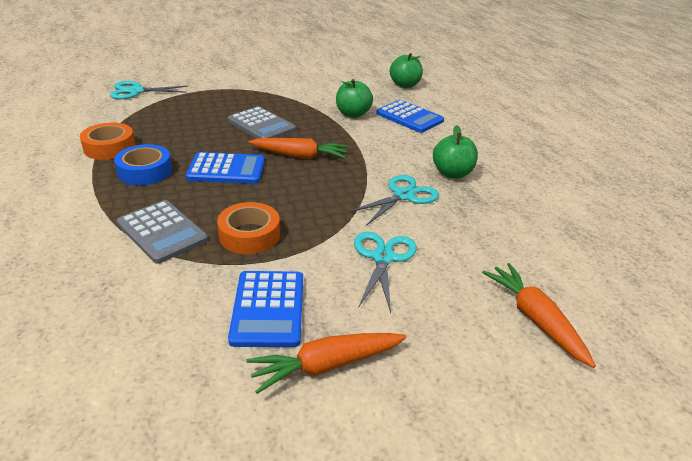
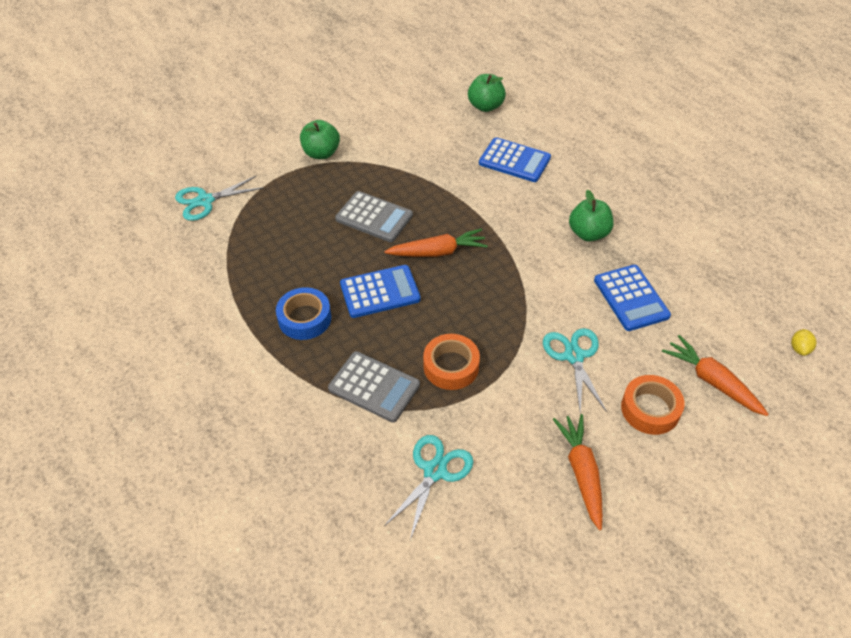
camera: 15 degrees left, 15 degrees up
(109, 147) = (245, 296): orange tape -> orange tape (650, 409)
(268, 308) = (511, 437): blue calculator -> blue calculator (631, 298)
(326, 365) = (581, 473): orange carrot -> orange carrot turned 120 degrees clockwise
(353, 114) = (456, 172): green apple -> green apple (321, 153)
(403, 195) = (558, 277): turquoise scissors -> turquoise scissors (435, 471)
(659, 316) = (799, 349): none -> yellow lemon

